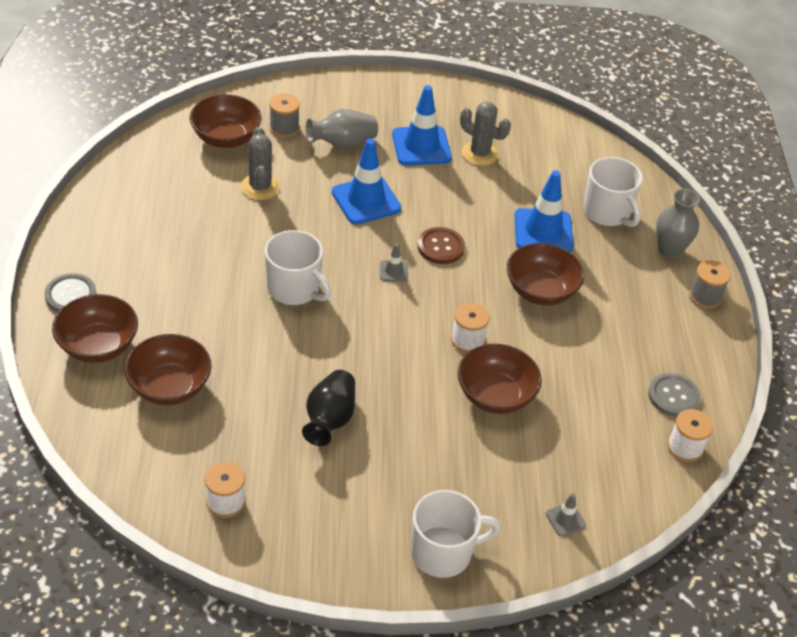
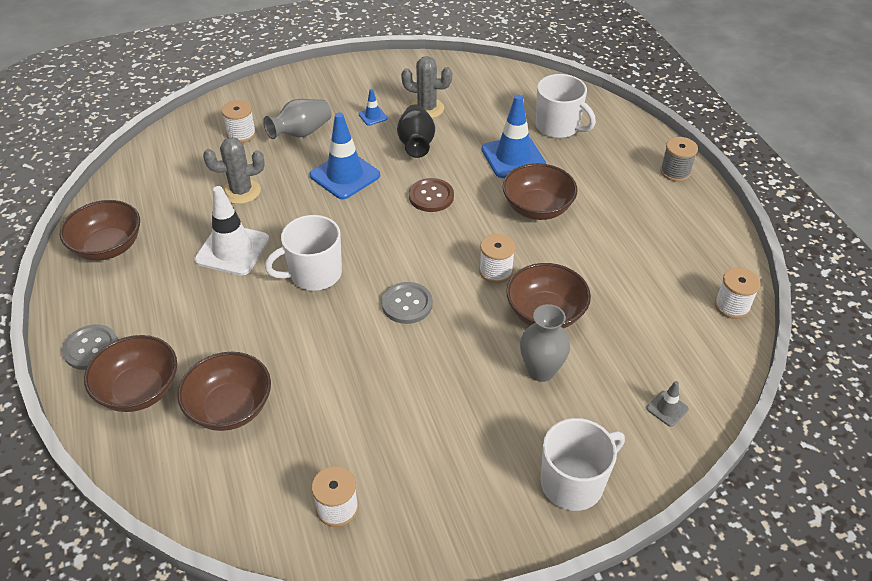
camera: 15 degrees left, 0 degrees up
(226, 138) = (190, 157): brown bowl -> brown bowl (108, 247)
(229, 242) = (232, 250): none -> white traffic cone
(260, 187) = (241, 191): grey cactus -> grey cactus turned 75 degrees counterclockwise
(284, 128) = (241, 134): grey spool -> white spool
(294, 289) = (314, 274): white mug -> white mug turned 135 degrees clockwise
(329, 419) = (403, 387): black vase -> black vase (416, 144)
(394, 271) = (399, 230): grey traffic cone -> none
(421, 146) = (373, 116): blue traffic cone -> blue traffic cone, size x0.46
(669, 250) = (625, 142): grey vase -> grey vase (541, 371)
(673, 396) = (697, 264): grey button -> grey button (407, 304)

